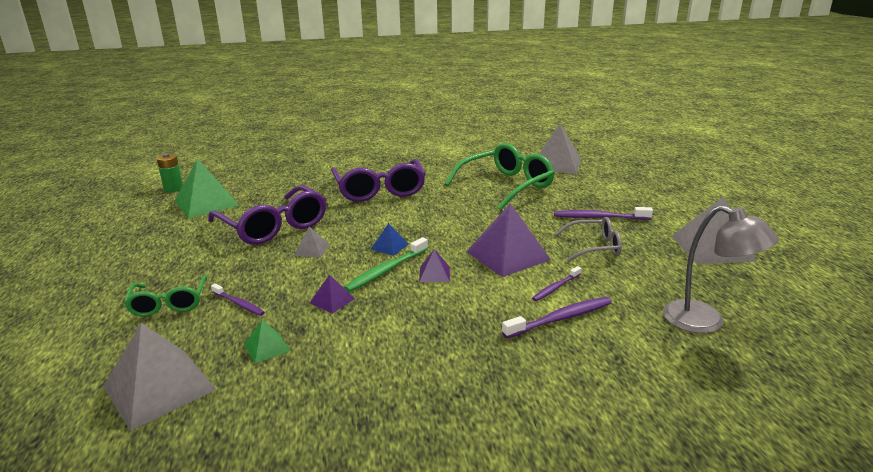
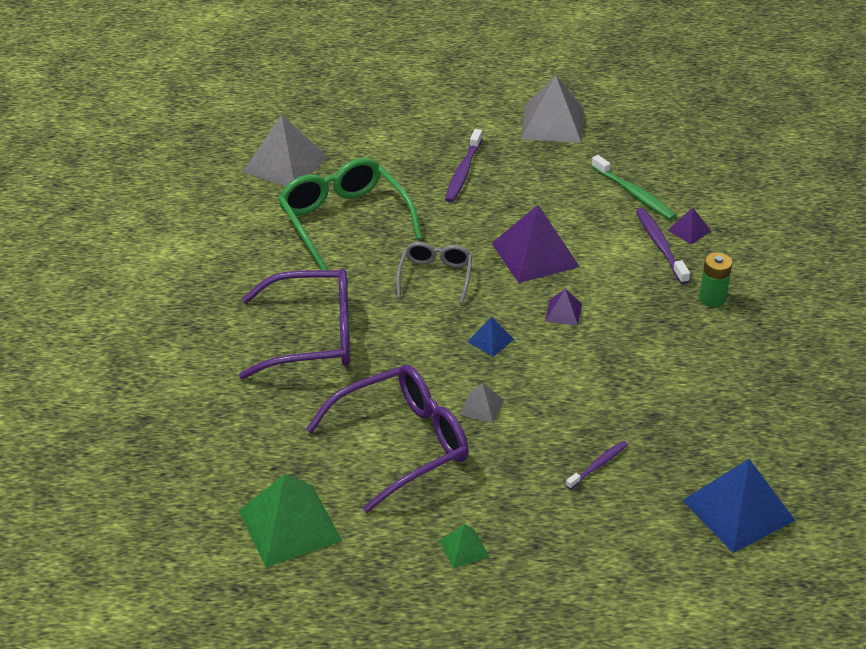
camera: 80 degrees left, 15 degrees up
(159, 387) = (738, 510): grey pyramid -> blue pyramid
(169, 303) = (587, 526): green glasses -> none
(173, 188) = (207, 576): green battery -> green battery (712, 298)
(267, 347) = (682, 439): green pyramid -> green pyramid (463, 548)
(332, 300) = (604, 391): purple pyramid -> purple pyramid (689, 230)
(386, 270) = (548, 347): green toothbrush -> green toothbrush (634, 194)
(555, 288) = (607, 237): purple toothbrush -> none
(594, 247) = (531, 193): grey glasses -> grey glasses (435, 276)
(705, 322) = (676, 170): grey lamp -> none

